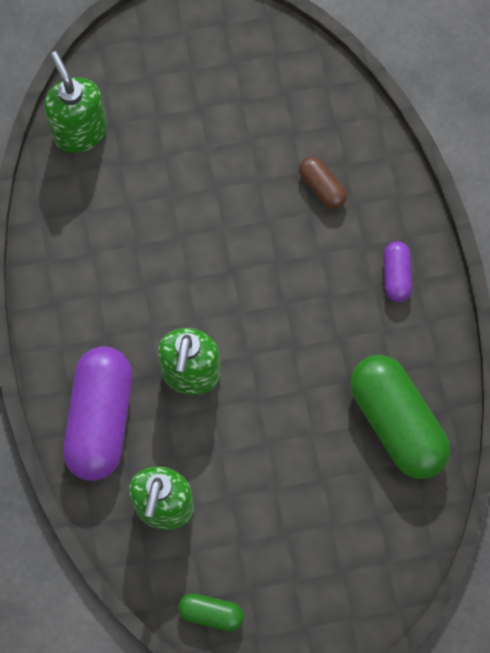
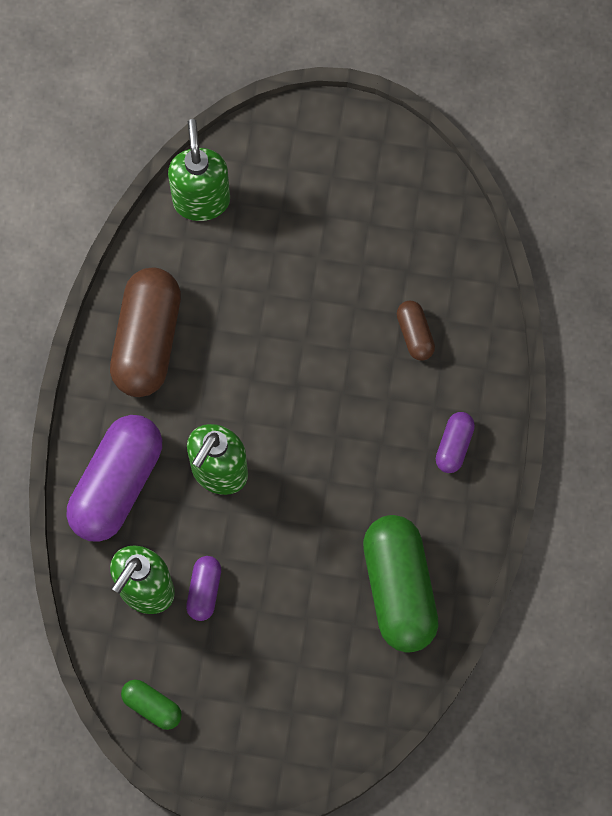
camera: 20 degrees right, 0 degrees up
(78, 277) = (147, 341): none -> brown capsule
(219, 488) = (204, 591): none -> purple capsule

